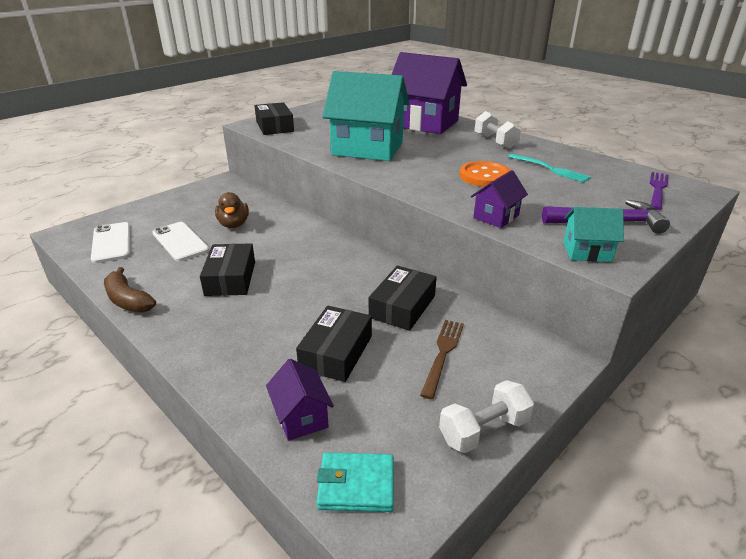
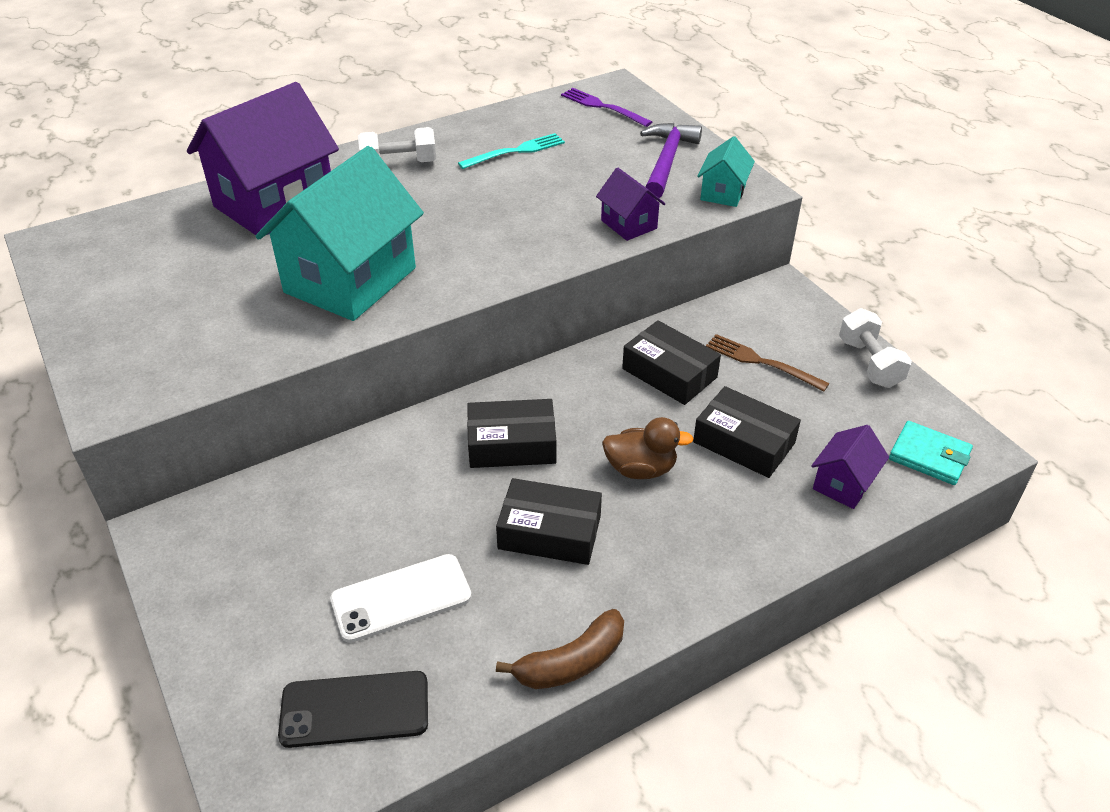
camera: 75 degrees left, 10 degrees up
(111, 243) = (355, 709): white phone -> black phone
(234, 224) = (371, 521): brown duck -> brown duck (640, 469)
(274, 126) = (150, 373): black box -> black box (512, 444)
(301, 417) = (843, 484): purple house -> purple house turned 45 degrees counterclockwise
(356, 485) = (929, 456): turquoise wallet -> turquoise wallet turned 75 degrees counterclockwise
(485, 176) = (513, 203): orange button -> none

